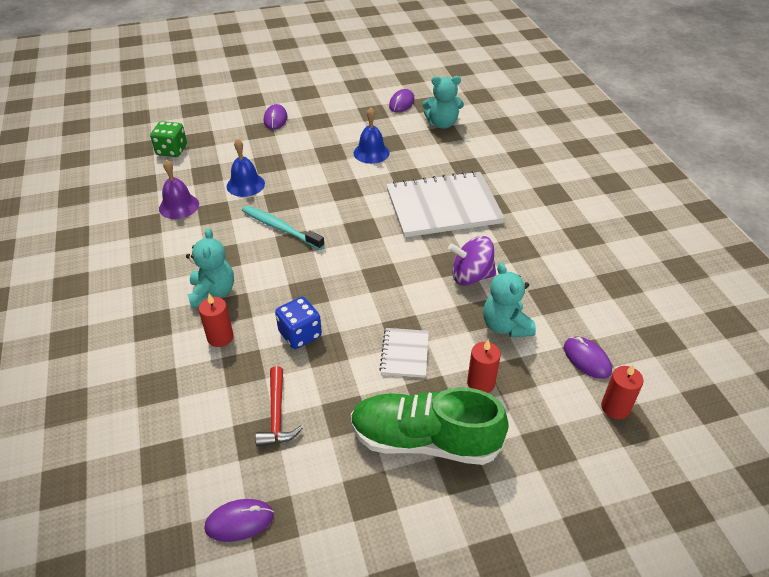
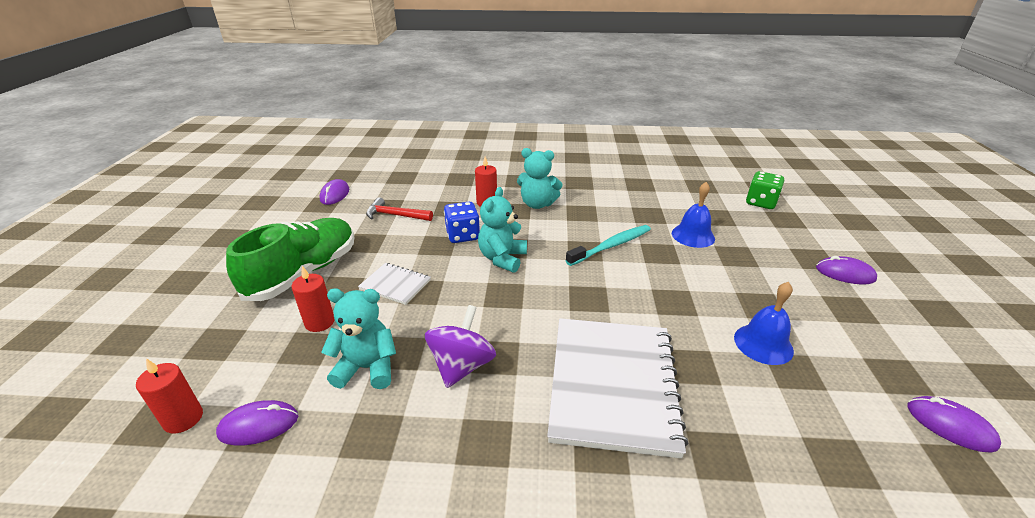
camera: 110 degrees right, 10 degrees down
(179, 206) = (663, 199): purple bell -> none
(442, 124) = (880, 468): turquoise teddy bear -> turquoise teddy bear (502, 258)

